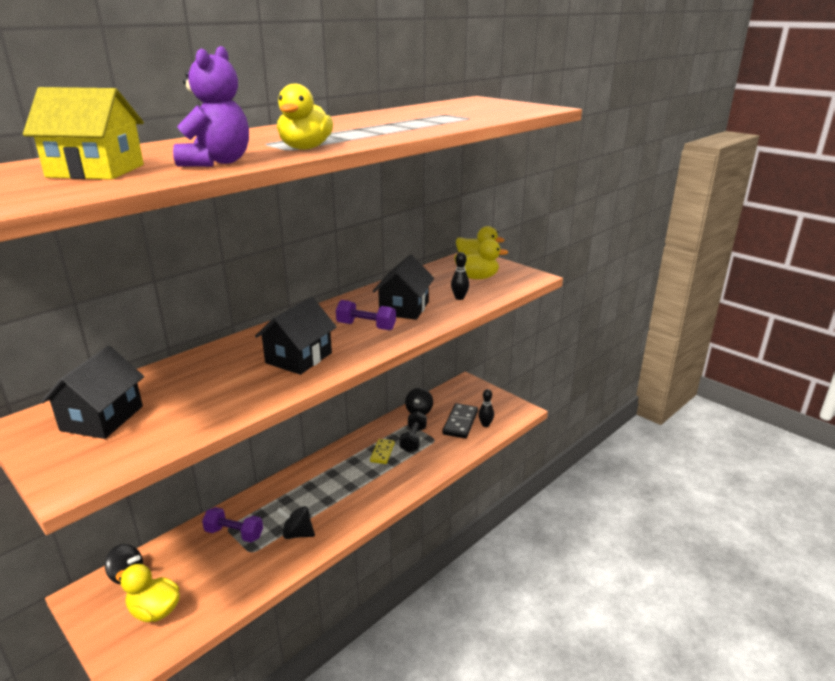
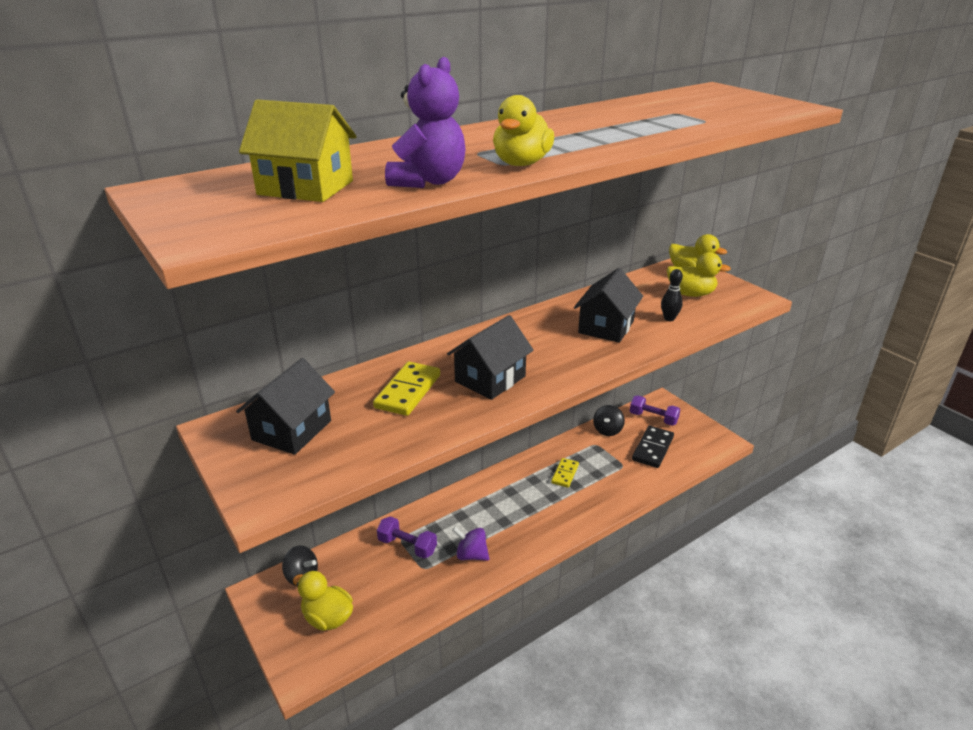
camera: 10 degrees right, 5 degrees up
(220, 375) = (408, 391): none -> yellow domino
(297, 534) = (471, 555): black spinning top -> purple spinning top
(366, 326) = (563, 346): purple dumbbell -> purple dumbbell (653, 418)
(413, 439) = (599, 463): black dumbbell -> none
(485, 424) = (681, 454): black bowling pin -> none

